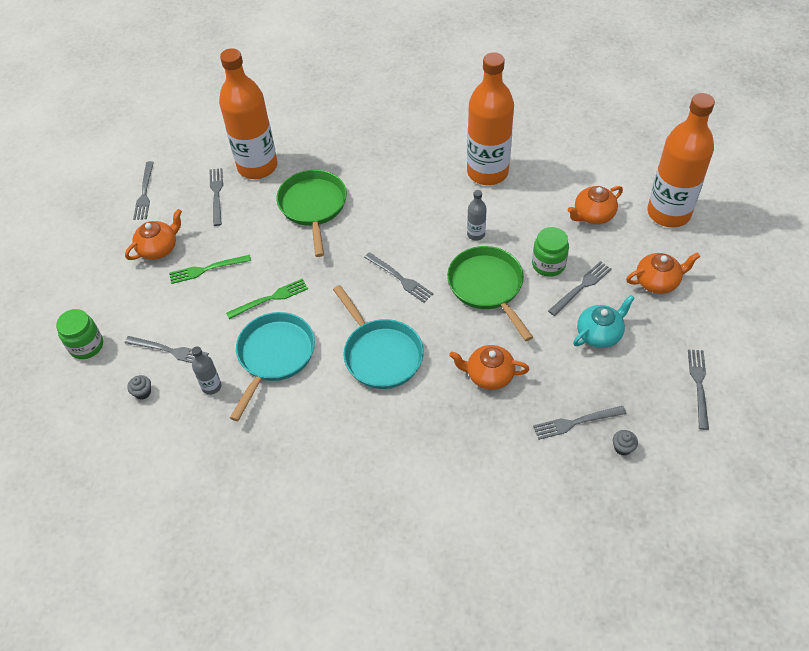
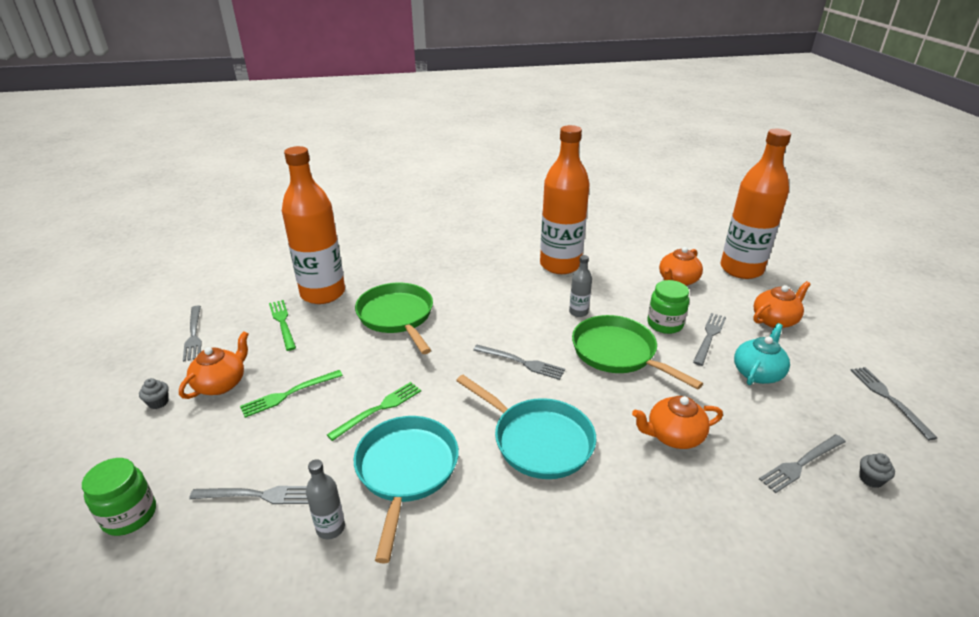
camera: 20 degrees left, 20 degrees down
(143, 392) = (227, 560): grey cupcake -> grey cupcake (158, 402)
(216, 194) = (283, 323): grey fork -> green fork

